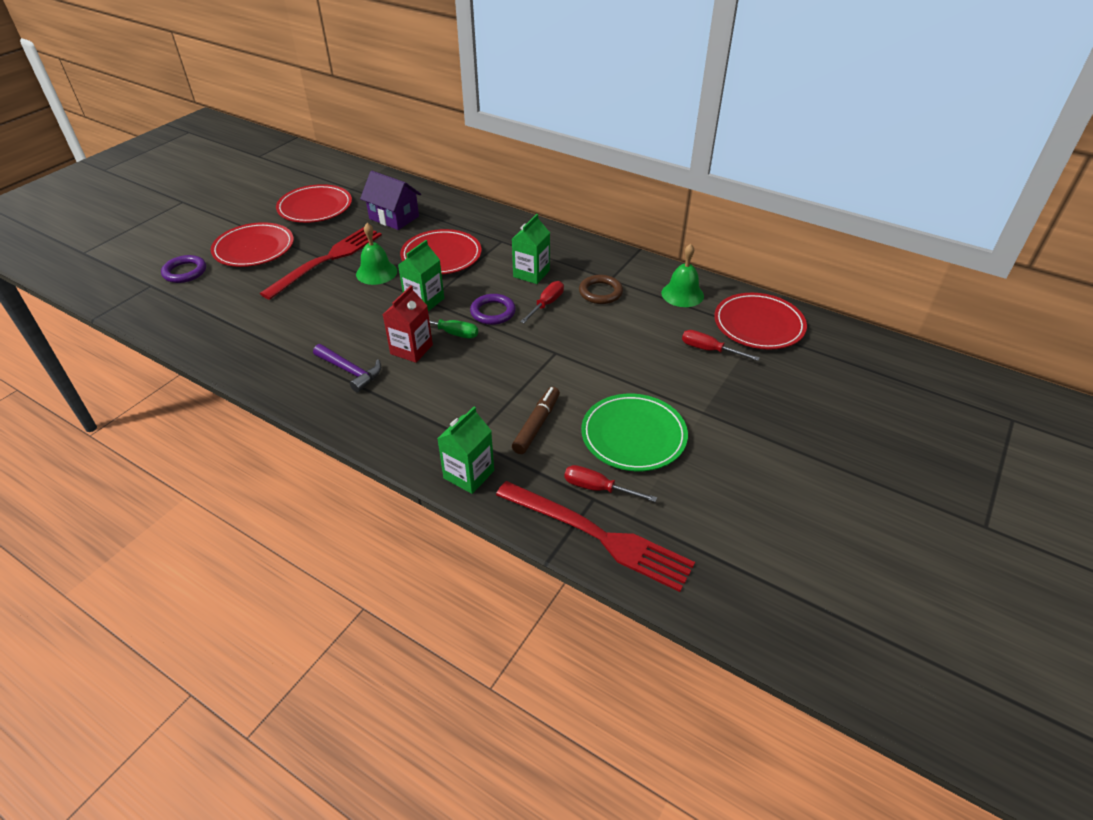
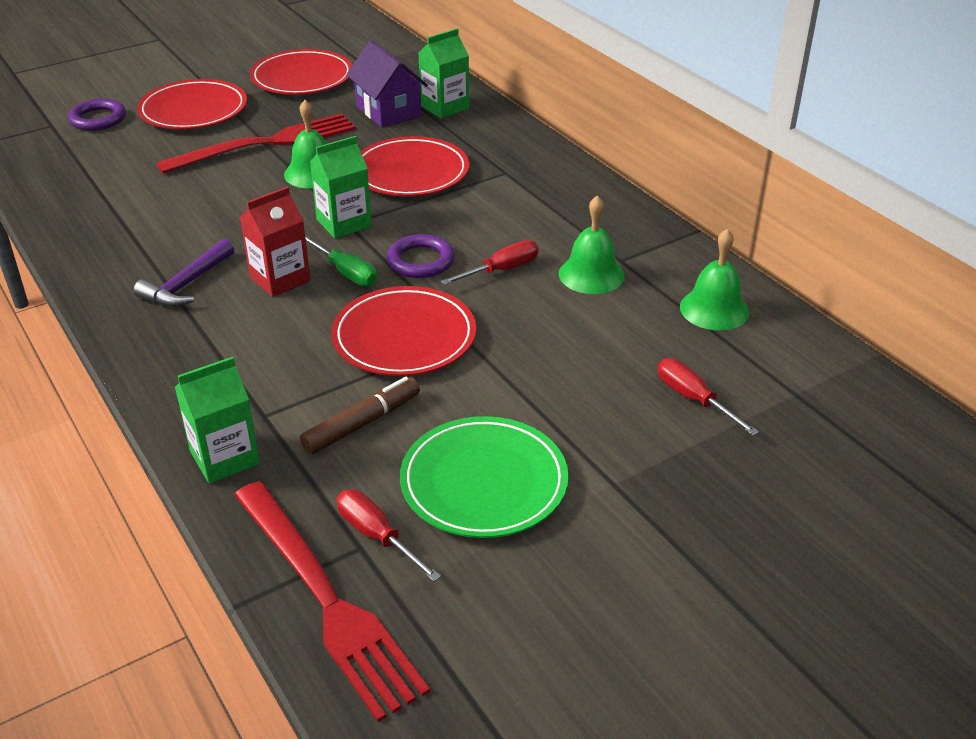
camera: 25 degrees right, 5 degrees down
(350, 371) = (186, 285): purple hammer -> purple hammer turned 60 degrees clockwise
(531, 273) = (513, 224): green carton -> green carton (444, 107)
(600, 292) = (591, 274): brown ring -> green bell
(758, 325) = (803, 386): red plate -> red plate (404, 337)

